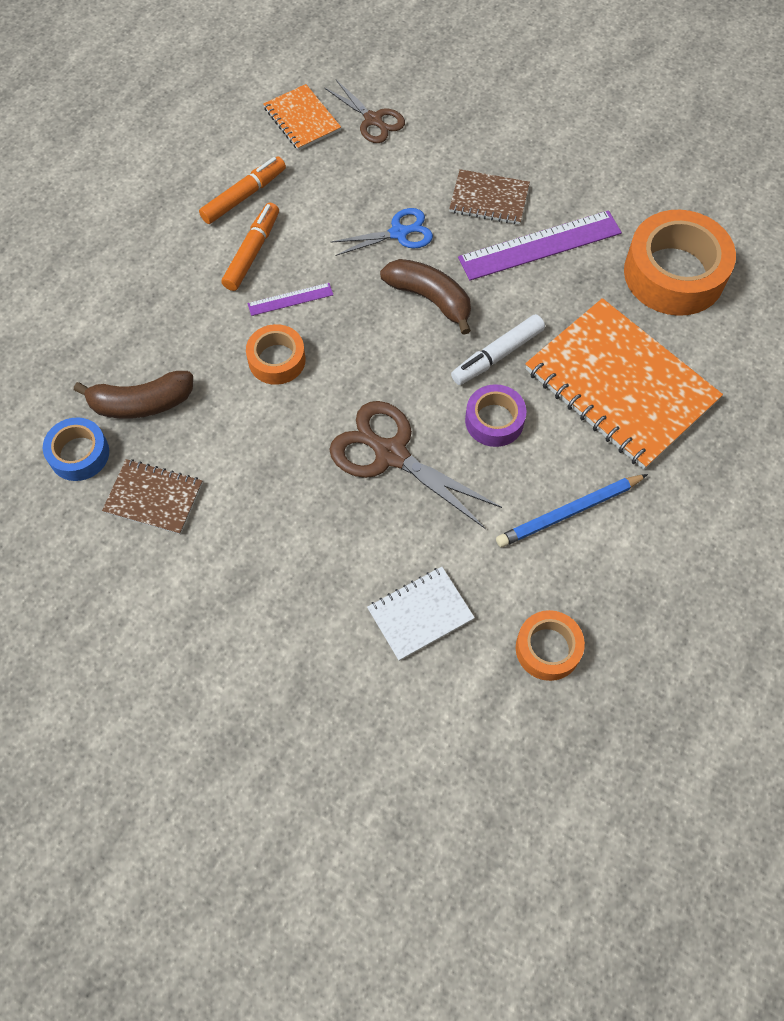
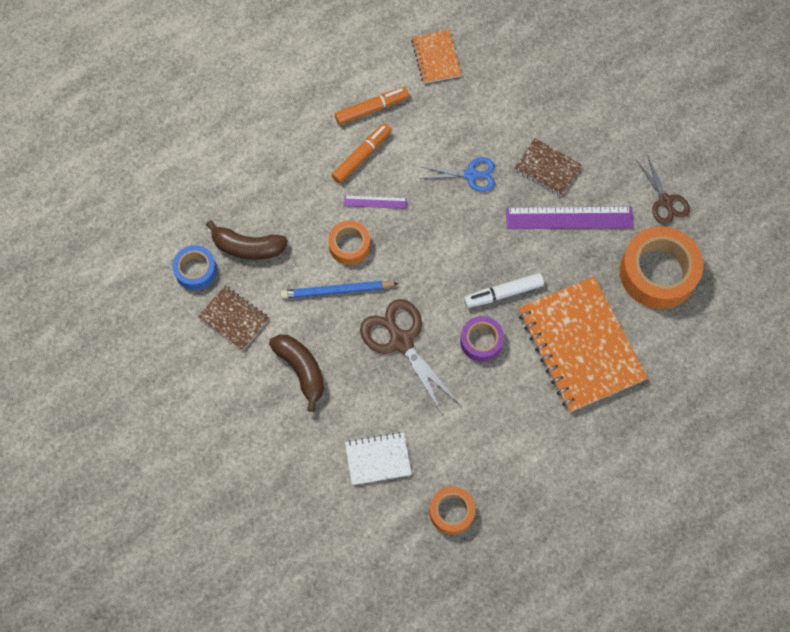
camera: 20 degrees right, 5 degrees up
(373, 120) = (488, 75): brown scissors -> brown scissors (665, 201)
(430, 299) = (473, 234): brown banana -> brown banana (301, 370)
(569, 512) = (505, 424): blue pencil -> blue pencil (337, 290)

